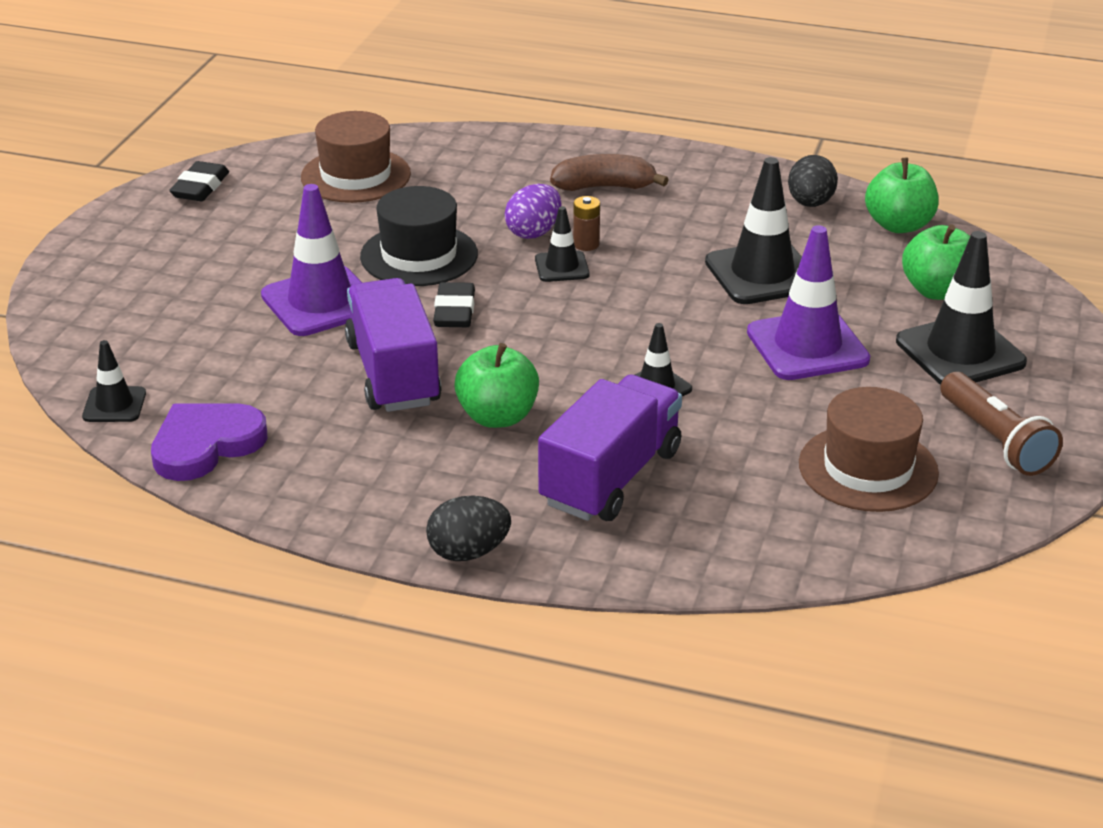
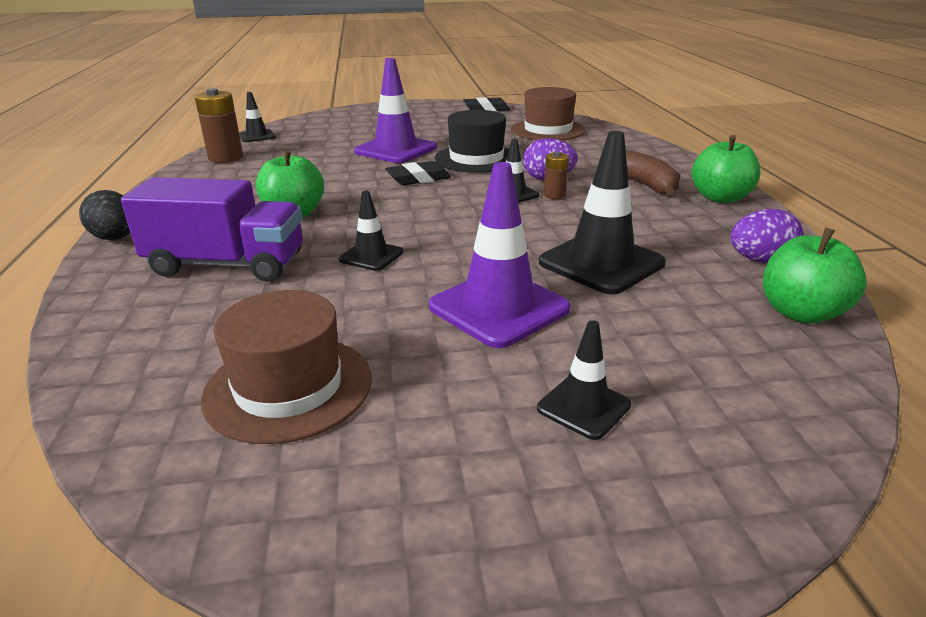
camera: 65 degrees right, 5 degrees down
(206, 445) = (226, 158): purple heart -> brown battery
(393, 373) = (329, 179): purple truck -> none
(810, 203) = (760, 260): black egg -> purple egg
(937, 291) = (700, 364): green apple -> green apple (720, 198)
(960, 352) = (583, 407): black traffic cone -> black traffic cone, size x0.53
(995, 440) = (398, 478): brown flashlight -> none

